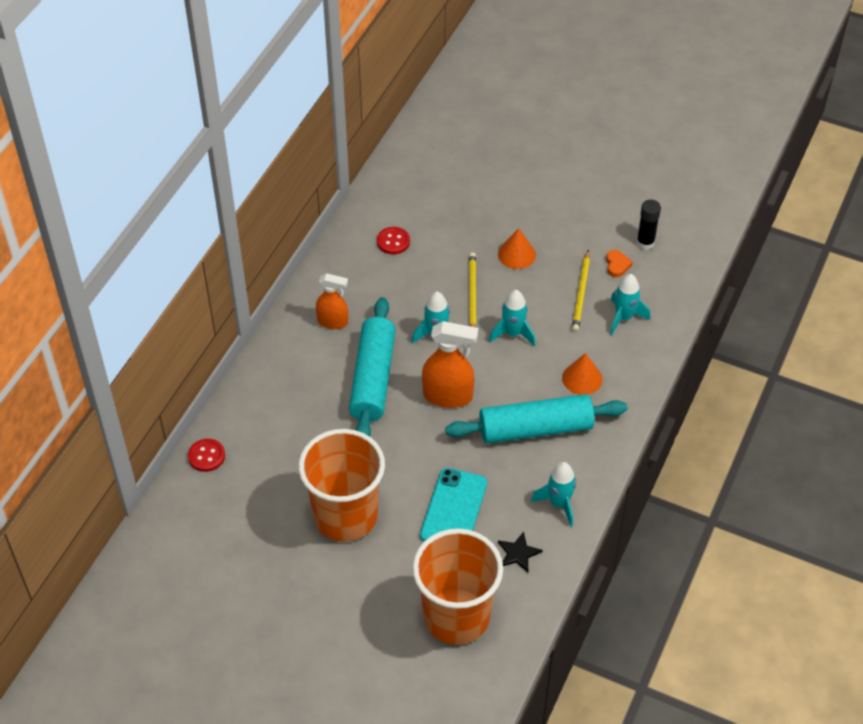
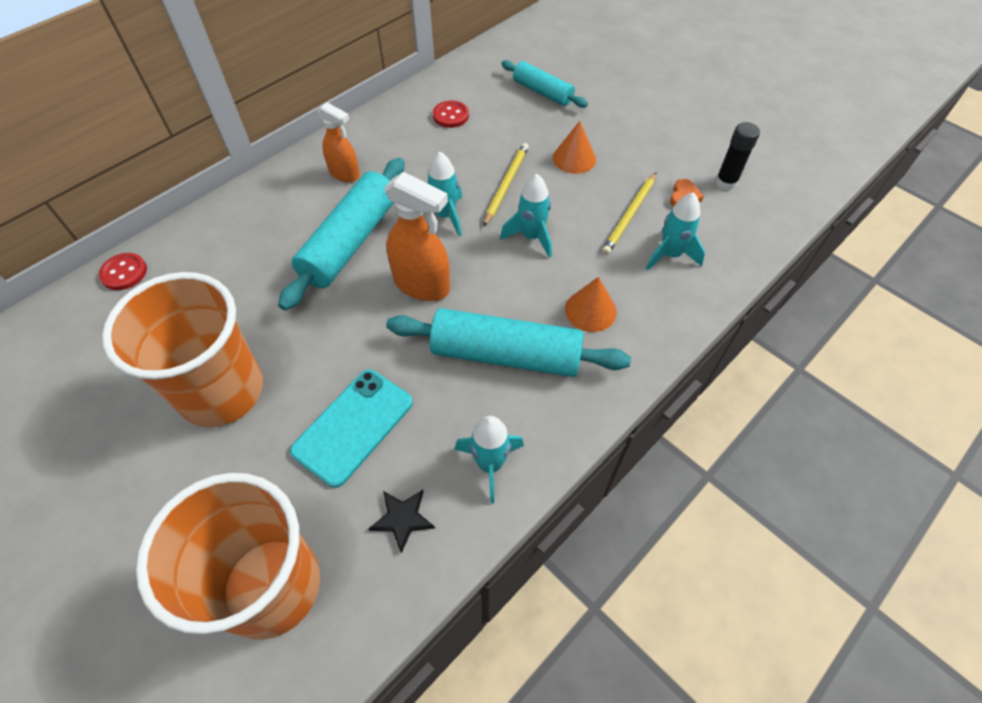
camera: 20 degrees right, 5 degrees up
(461, 196) = (542, 92): none -> turquoise rolling pin

